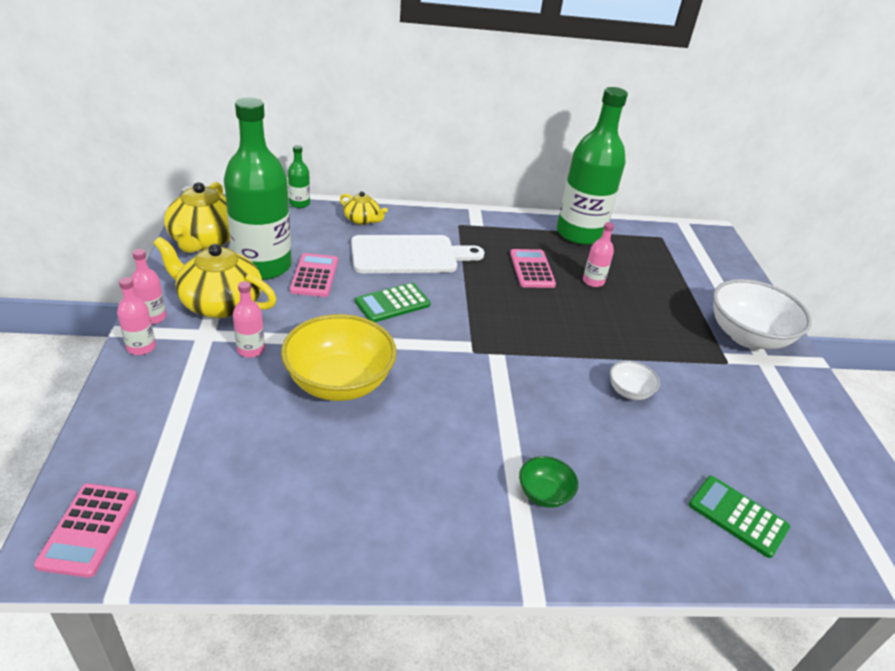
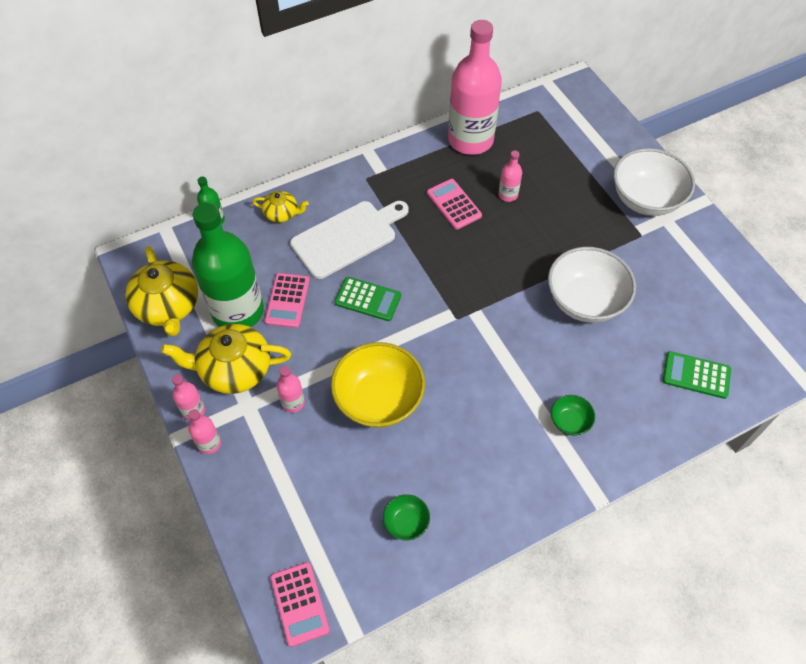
camera: 20 degrees left, 20 degrees up
(277, 506) = (406, 522): none -> green bowl
(314, 276) = (287, 300): pink calculator -> pink calculator turned 150 degrees counterclockwise
(392, 303) = (368, 299): green calculator -> green calculator turned 105 degrees counterclockwise
(579, 233) = (470, 140): green bottle -> pink bottle
(629, 392) = (585, 301): white bowl -> white bowl, size x2.12

